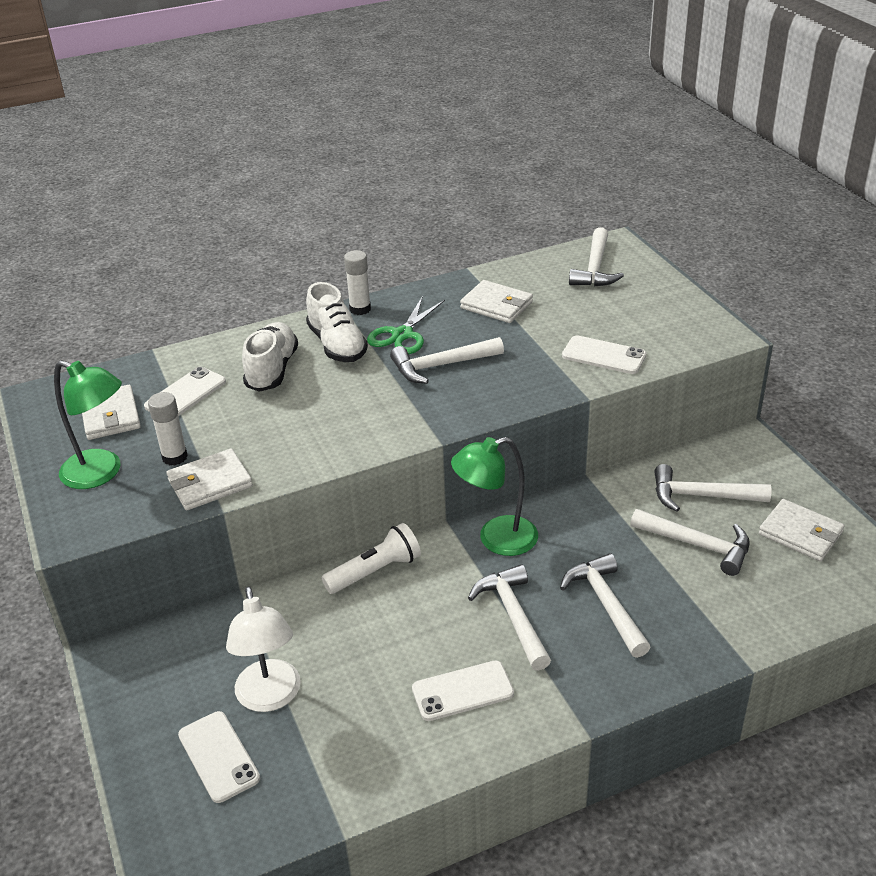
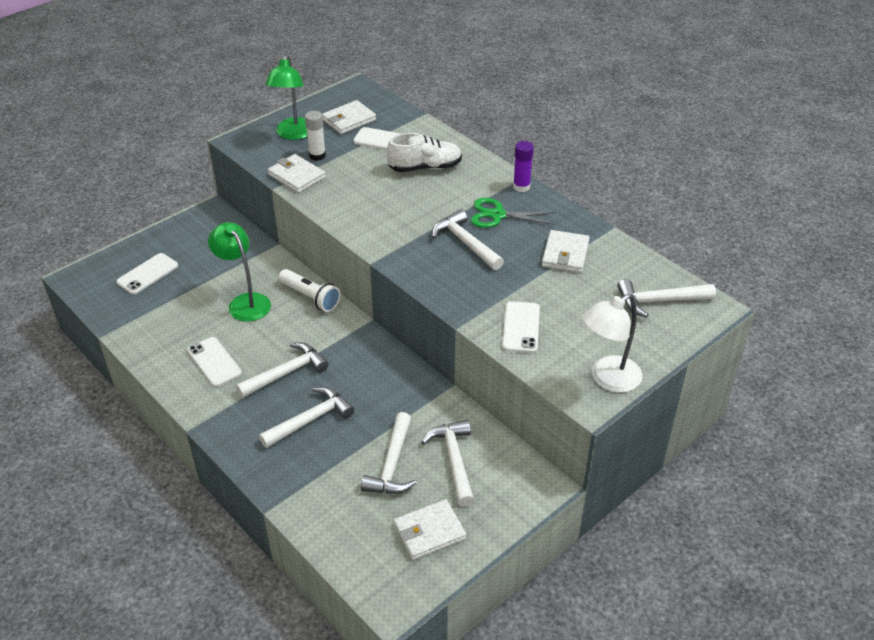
camera: 70 degrees right, 5 degrees up
(270, 697) = (193, 281): white lamp -> white lamp (608, 379)
(337, 345) = (469, 188): white shoe -> none
(360, 309) = (521, 187): white glue stick -> purple glue stick
(496, 539) = (361, 349): green lamp -> green lamp (245, 302)
(800, 533) = (429, 532): white wallet -> white wallet turned 45 degrees clockwise

